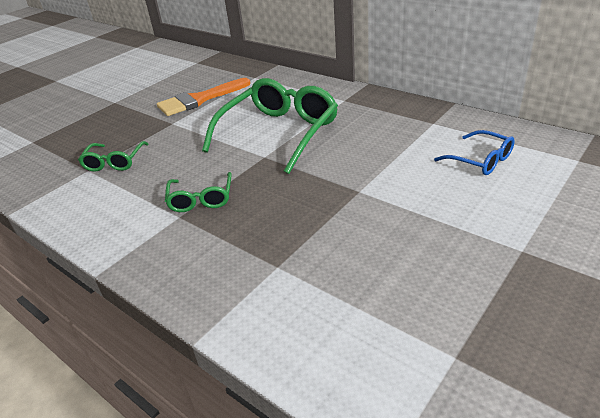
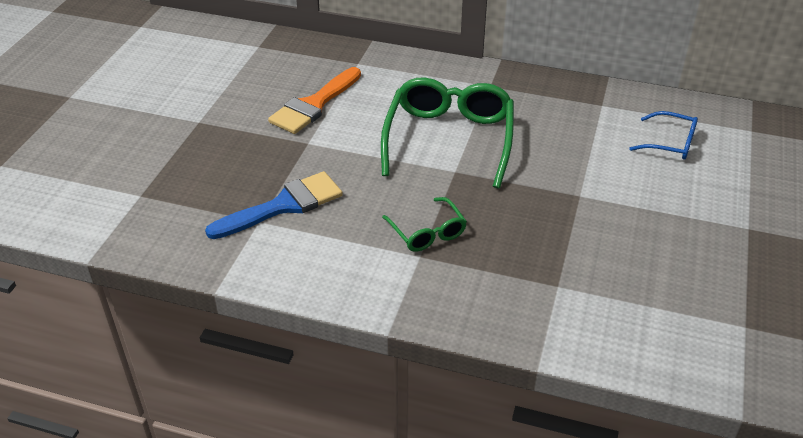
camera: 25 degrees left, 5 degrees up
(114, 162) = (284, 205): green glasses -> blue brush

